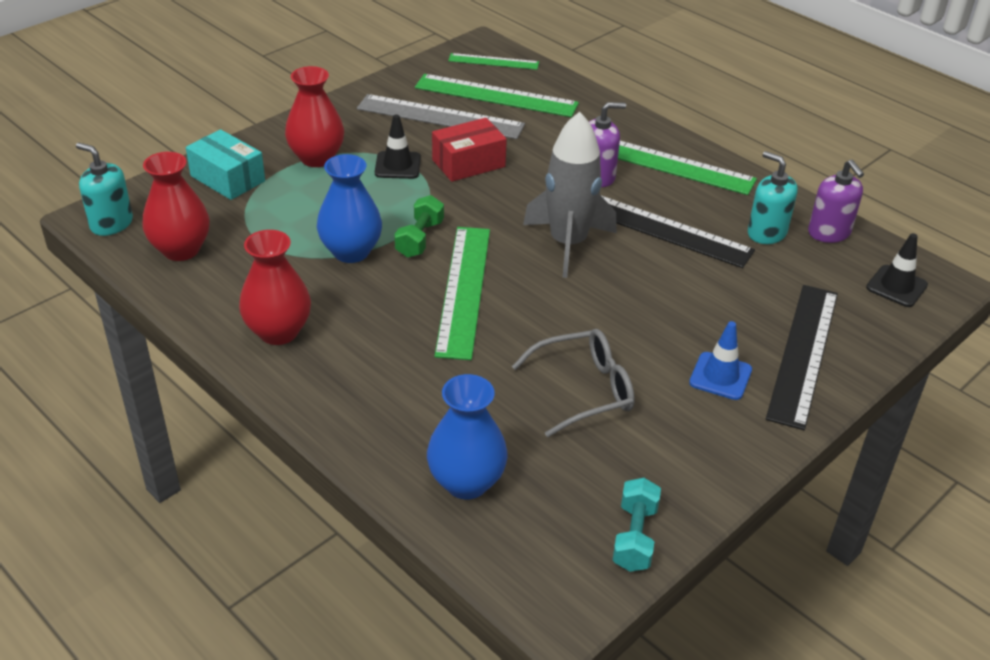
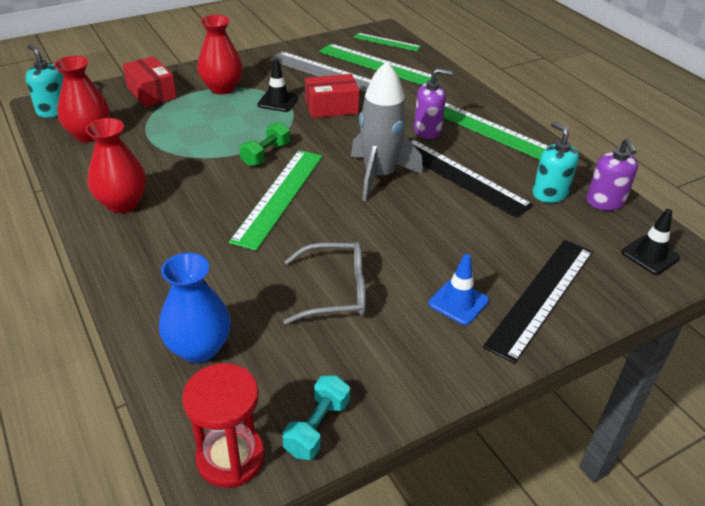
camera: 15 degrees right, 0 degrees up
(228, 178) = (151, 93): turquoise box -> red box
(351, 252) = (209, 155): blue vase -> none
(561, 586) = (230, 458): none -> red hourglass

